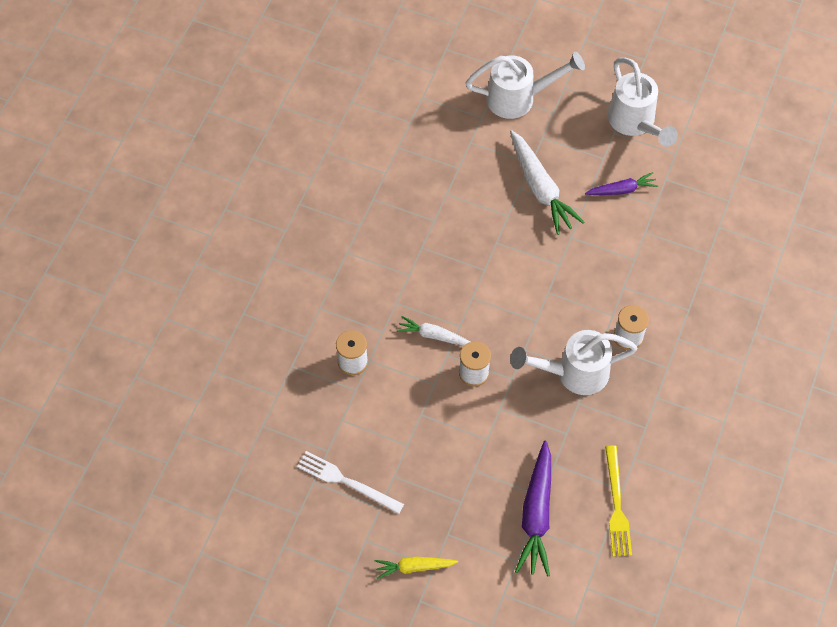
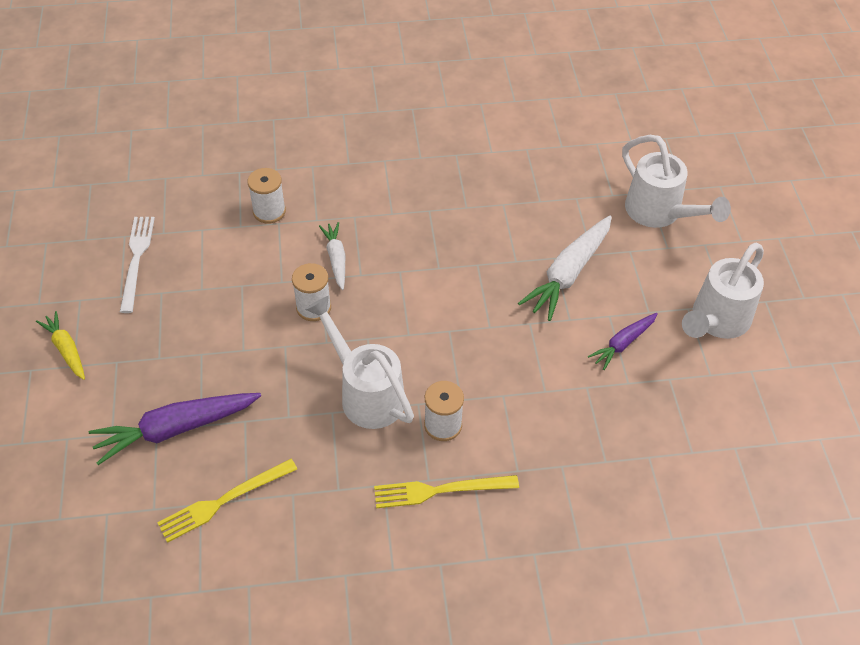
camera: 60 degrees right, 10 degrees down
(622, 190) = (623, 344): purple carrot -> purple carrot turned 90 degrees clockwise
(679, 364) = (440, 490): none -> yellow fork

